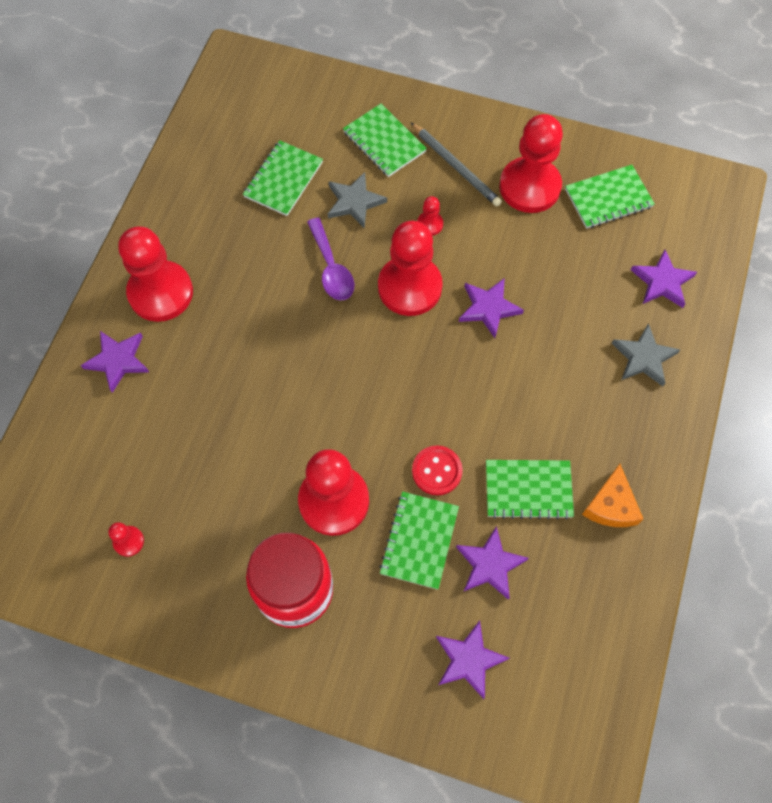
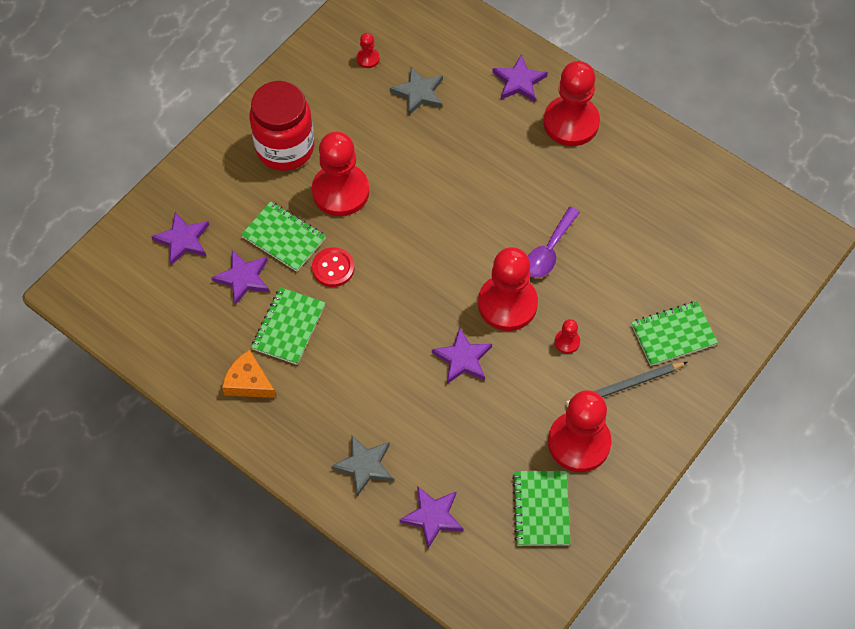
camera: 110 degrees right, 5 degrees down
(283, 180) = (656, 240): green notebook -> none
(331, 268) = (549, 250): purple spoon -> purple spoon turned 60 degrees counterclockwise
(354, 202) = (612, 289): grey star -> grey star (418, 93)

